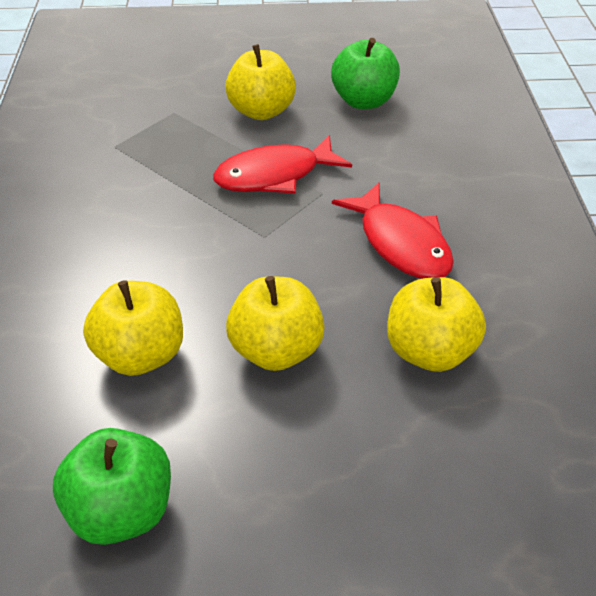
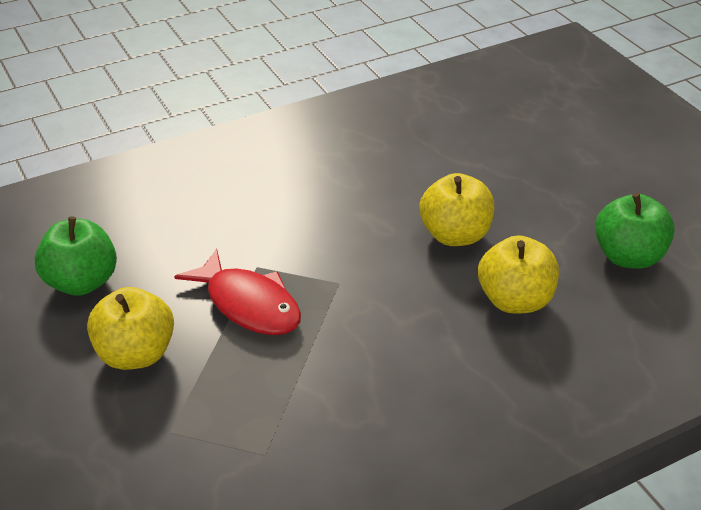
camera: 115 degrees left, 5 degrees down
(400, 243) = (298, 206): red fish -> none
(429, 351) = (401, 169): yellow apple -> none

